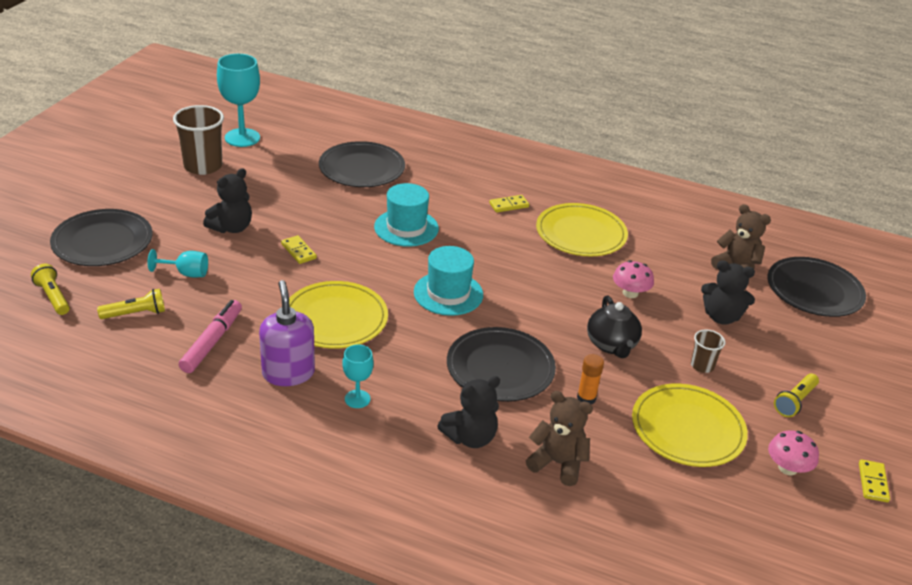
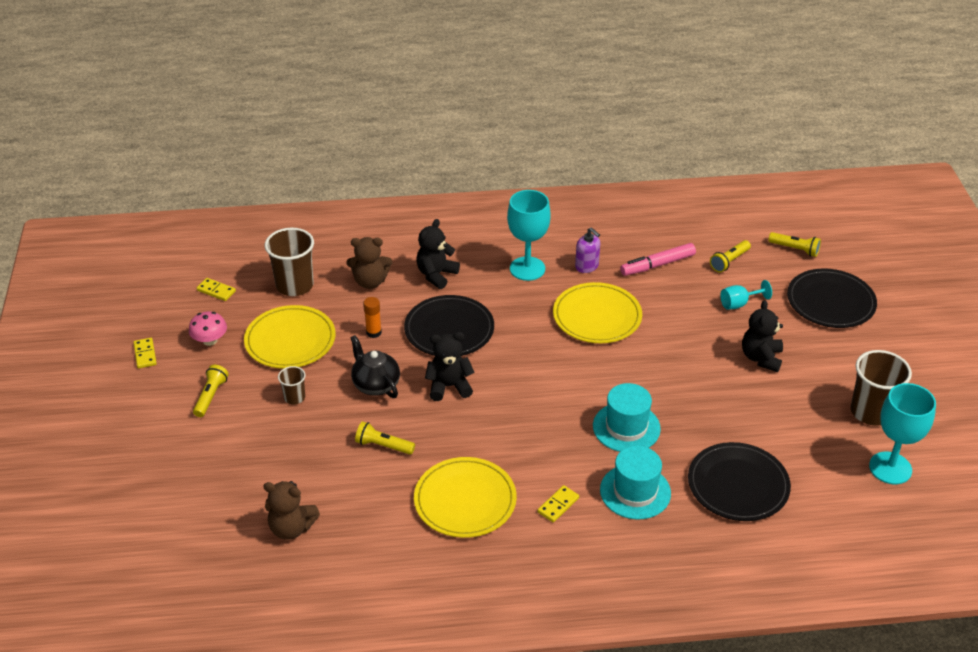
camera: 155 degrees right, 5 degrees up
(212, 342) = (657, 265): pink marker -> pink marker turned 75 degrees clockwise
(288, 373) = (587, 266): purple soap dispenser -> purple soap dispenser, size x0.65
(298, 251) = (685, 360): yellow domino -> yellow domino (216, 291)
(357, 399) = (527, 269): turquoise goblet -> turquoise goblet, size x1.85
(448, 293) = (534, 375): turquoise hat -> turquoise hat (635, 491)
(630, 293) = (383, 446): pink mushroom -> yellow flashlight
(658, 500) = (295, 285): none -> brown cup
(721, 317) = (291, 456): black teddy bear -> black teddy bear (449, 386)
(814, 290) = (205, 533): black plate -> none

